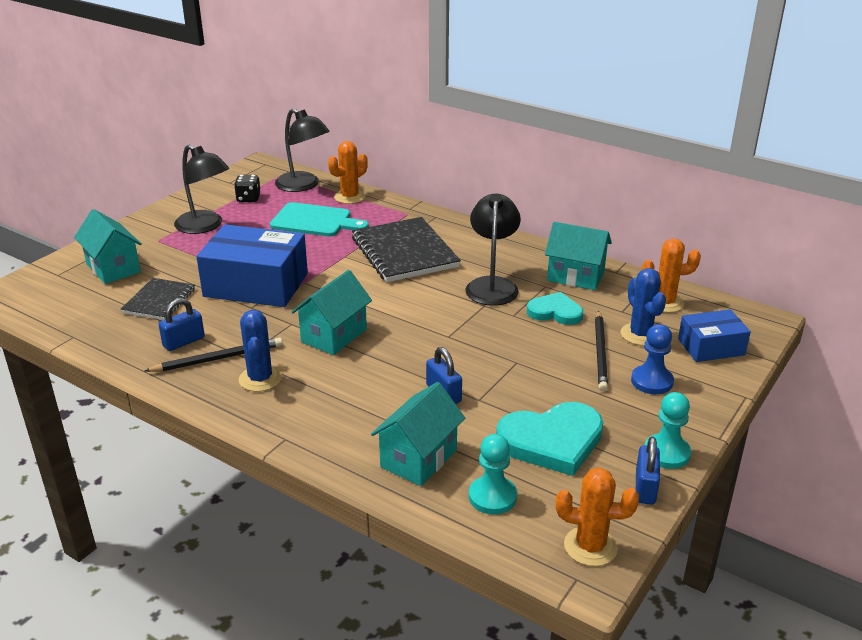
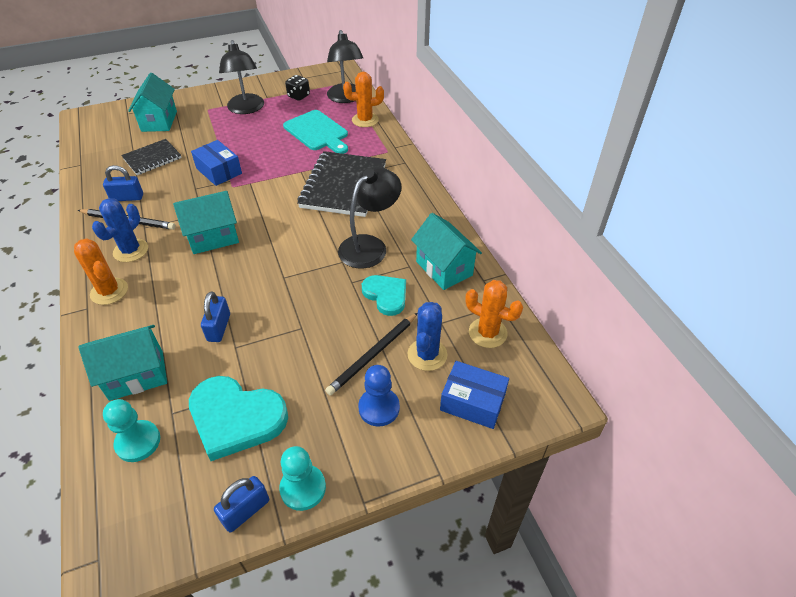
camera: 35 degrees right, 15 degrees up
(256, 285) = (219, 171): blue box -> blue box, size x0.56
(590, 546) = (142, 537): orange cactus -> orange cactus (109, 291)

